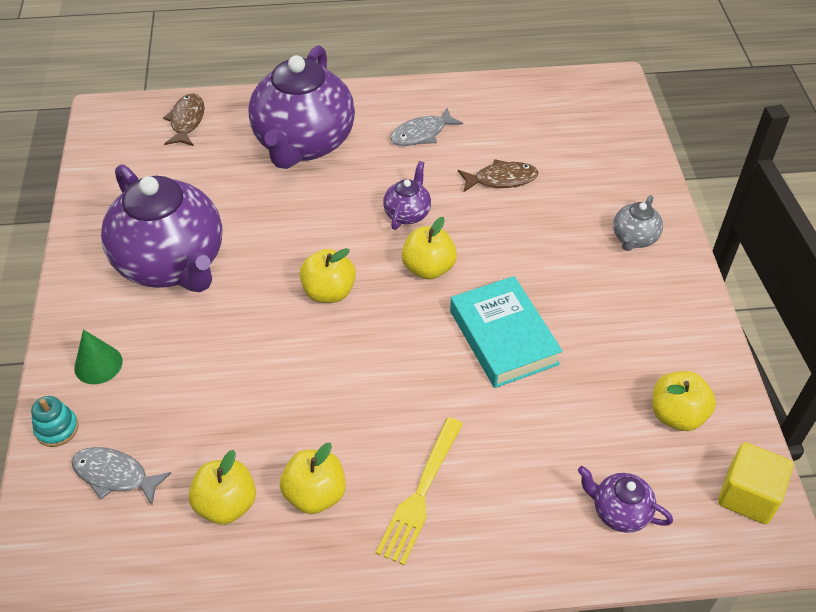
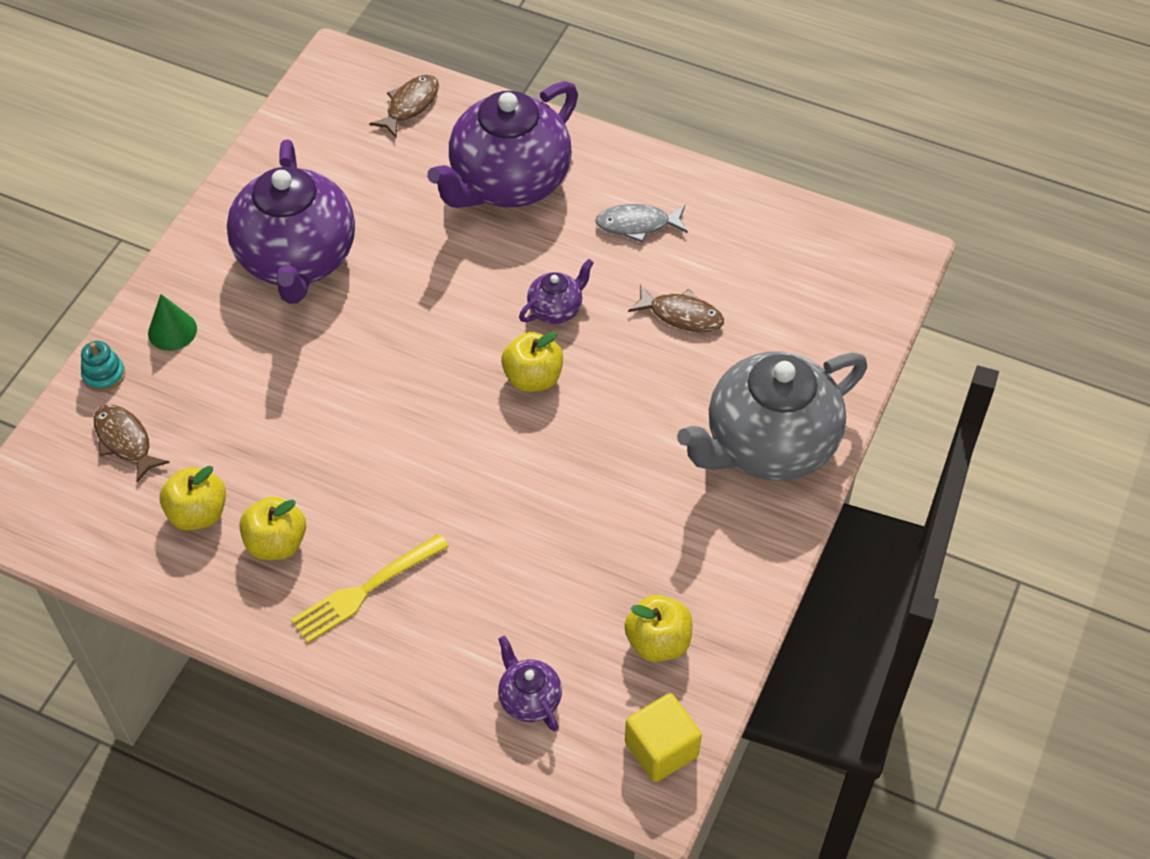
camera: 30 degrees right, 5 degrees up
(115, 475) = (125, 441): grey fish -> brown fish
(329, 292) = (420, 357): yellow apple -> none
(503, 337) = (551, 483): turquoise book -> none
(634, 238) = (768, 445): grey teapot -> grey teapot, size x2.32

